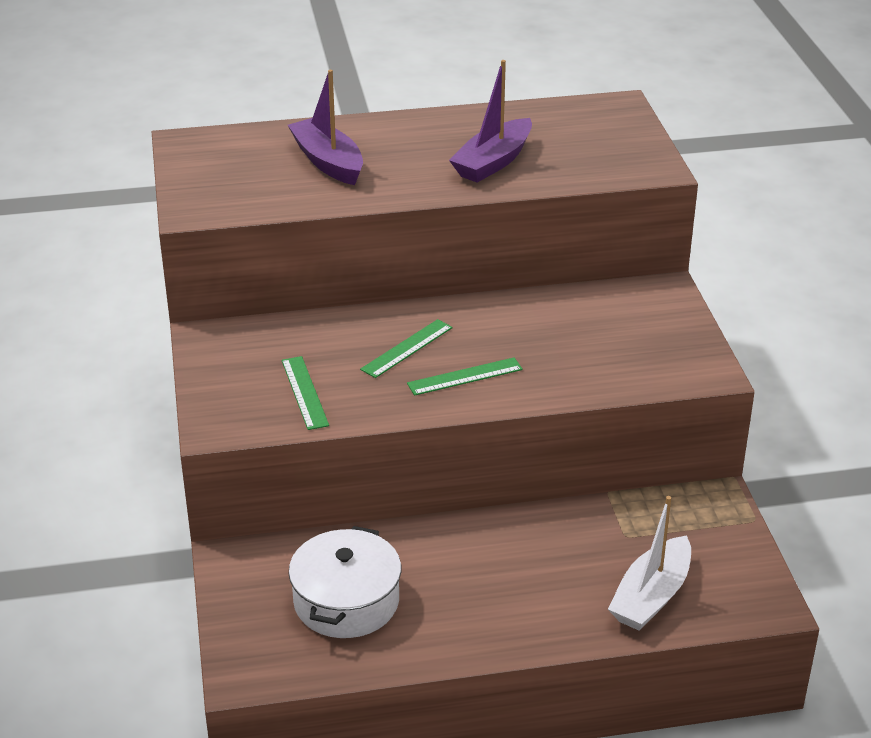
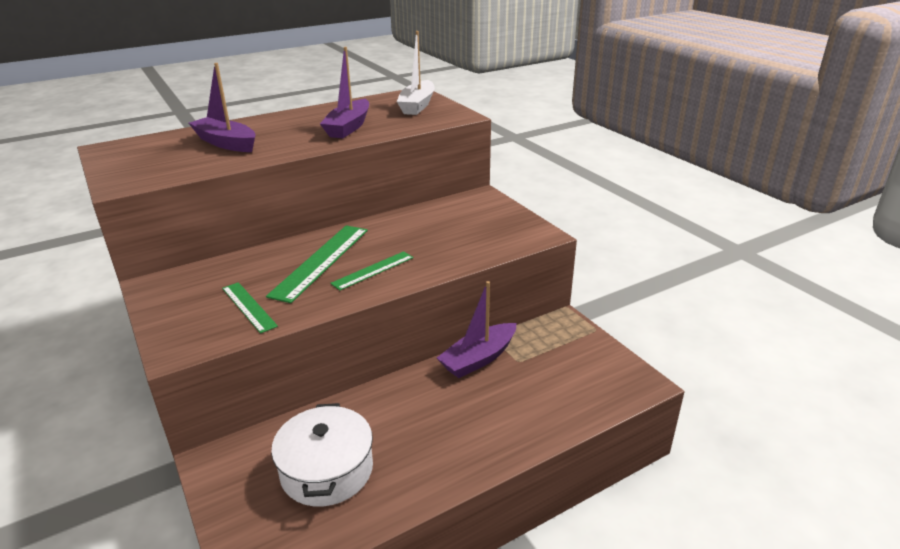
camera: 20 degrees left, 5 degrees down
(407, 348) = (320, 261): green ruler -> green ruler, size x1.68
(576, 519) = (478, 359): none -> purple boat
(651, 596) = (560, 399): white boat -> white boat (417, 105)

